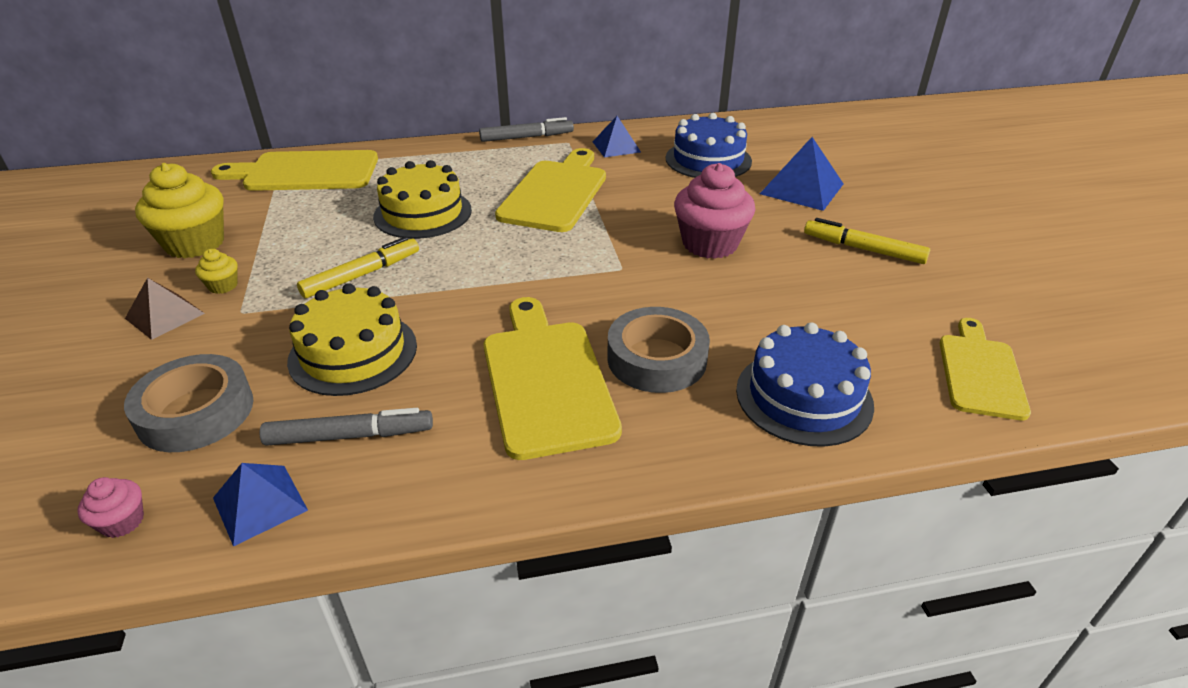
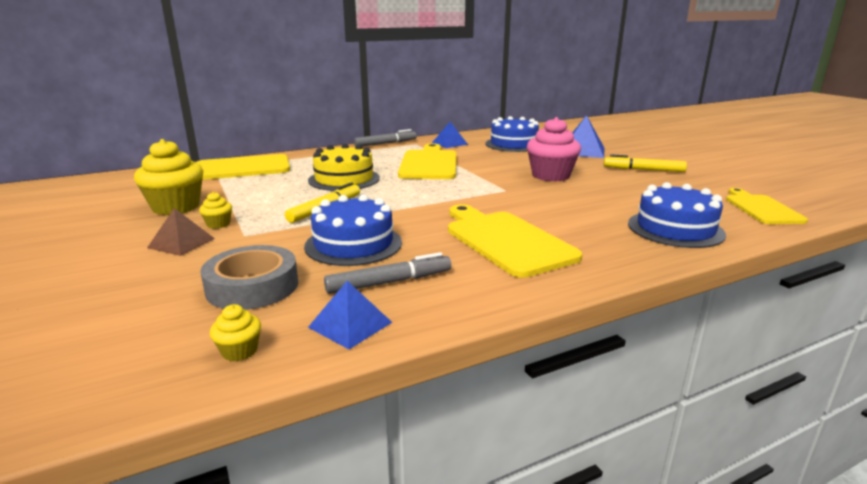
camera: 15 degrees left, 15 degrees down
(122, 522) = (239, 351): pink cupcake -> yellow cupcake
(353, 353) = (353, 244): yellow cake -> blue cake
(656, 359) = (568, 224): grey tape -> none

